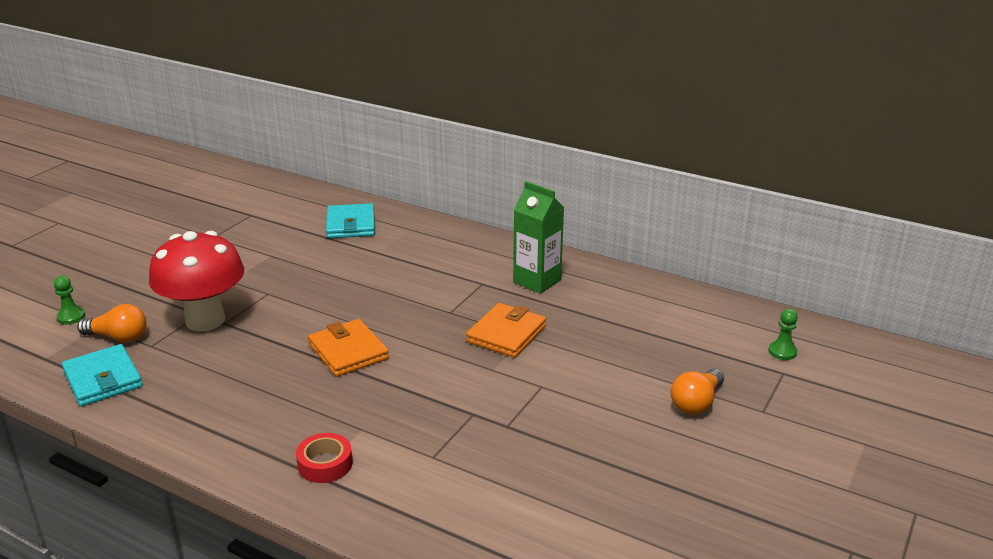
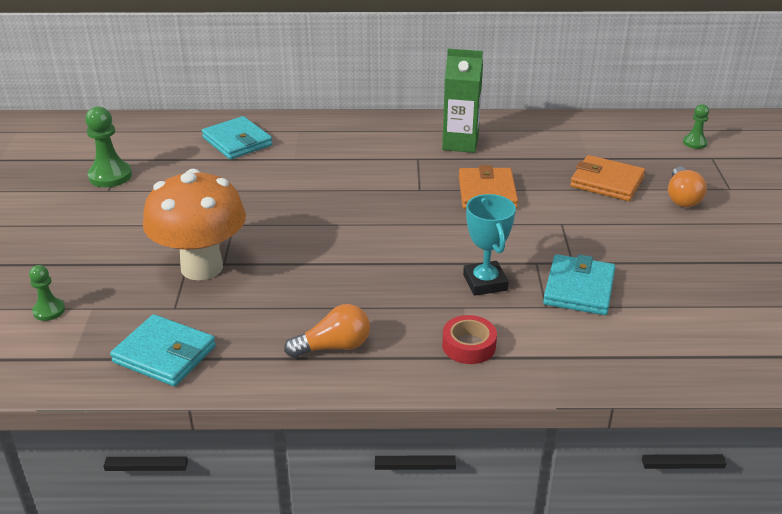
camera: 30 degrees left, 5 degrees up
(118, 337) = (129, 312): orange light bulb -> orange light bulb (334, 347)
(205, 320) = (202, 267): red mushroom -> orange mushroom
(227, 226) = (110, 176): none -> green pawn
(348, 351) = (373, 249): orange wallet -> orange wallet (607, 182)
(405, 415) = (485, 282): none -> turquoise trophy
(482, 452) = (579, 289): none -> turquoise wallet

